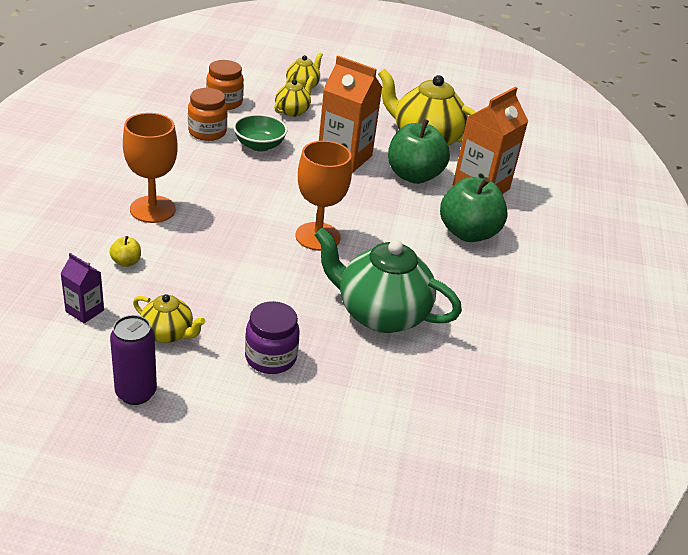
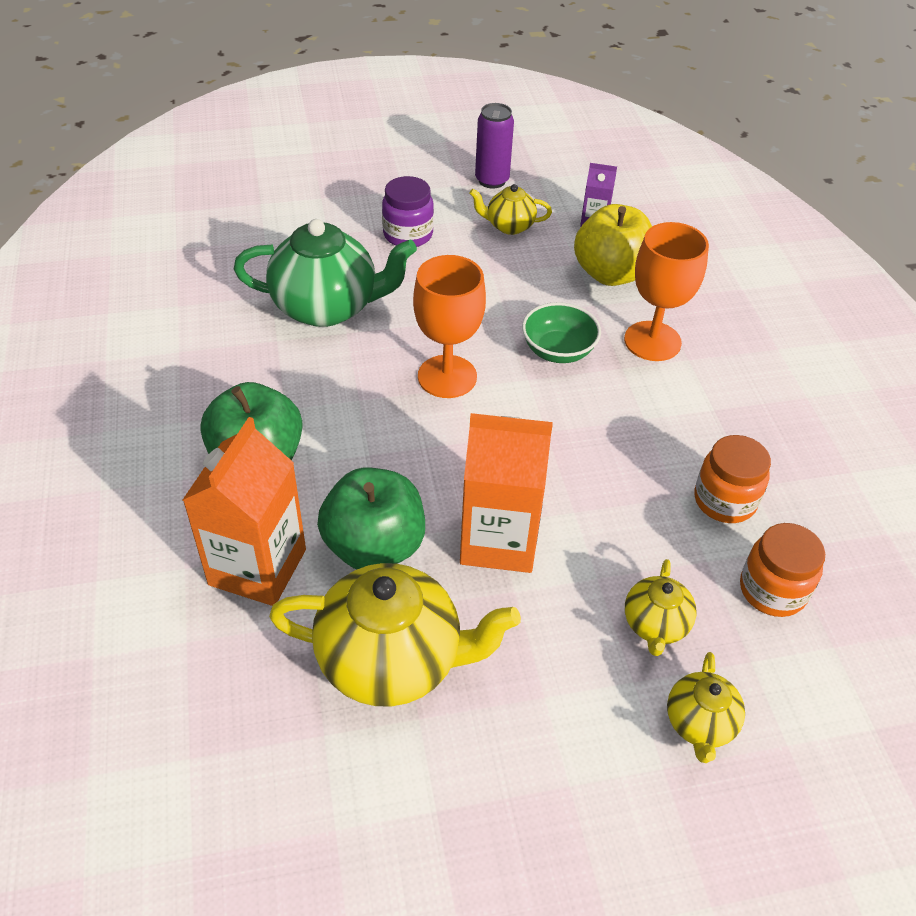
camera: 160 degrees right, 10 degrees up
(126, 262) = (611, 274): yellow apple -> yellow apple, size x2.39
(259, 145) = (634, 507): green bowl -> green bowl (558, 351)

